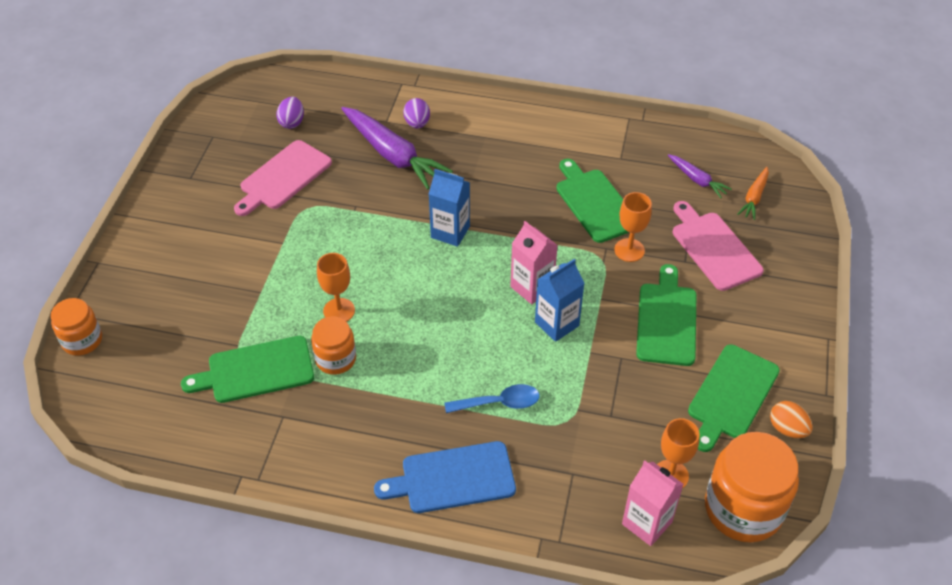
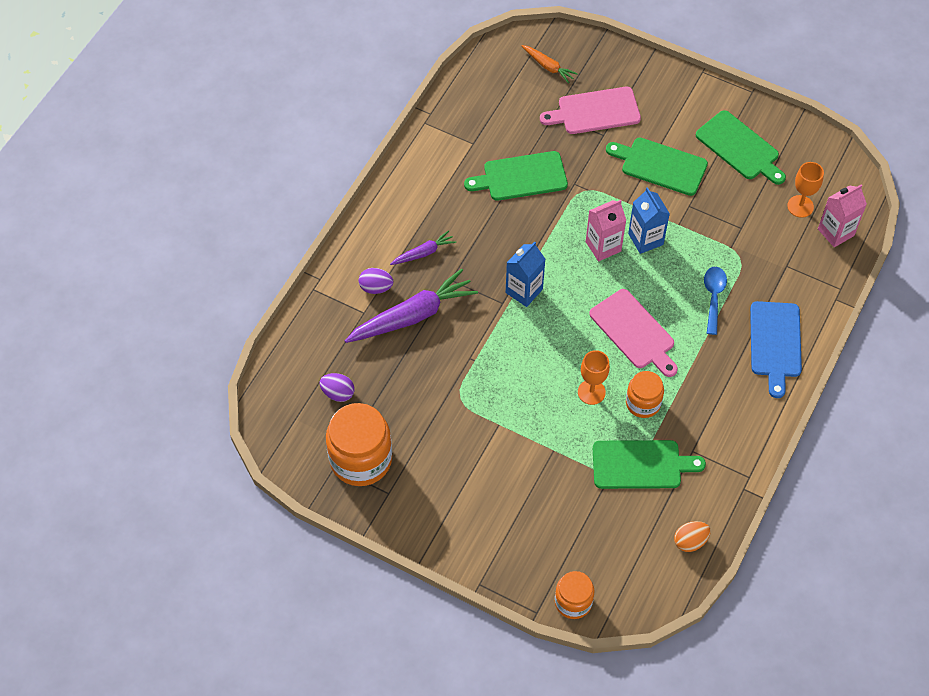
camera: 75 degrees left, 10 degrees up
(256, 370) = (641, 465): green cutting board -> green cutting board turned 90 degrees counterclockwise
(283, 177) = (413, 412): pink cutting board -> pink cutting board (634, 332)
(629, 250) = (581, 168): orange goblet -> none
(697, 180) = (516, 98): purple carrot -> purple carrot (424, 253)
(743, 508) = (835, 173): orange jar -> orange jar (361, 459)
(787, 429) = (776, 125): orange egg -> orange egg (690, 541)

